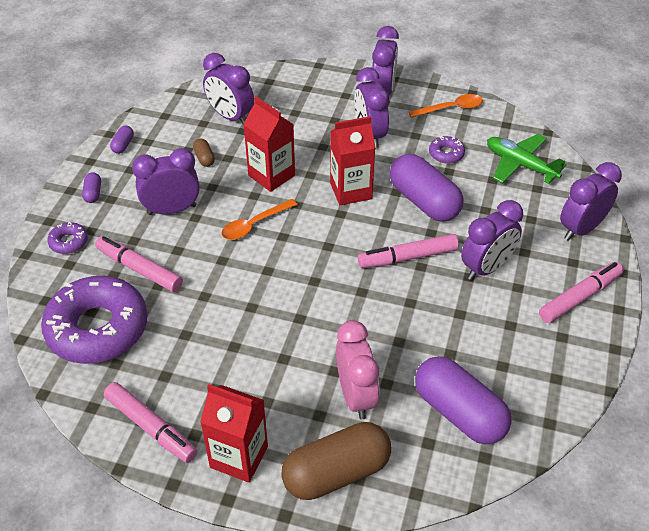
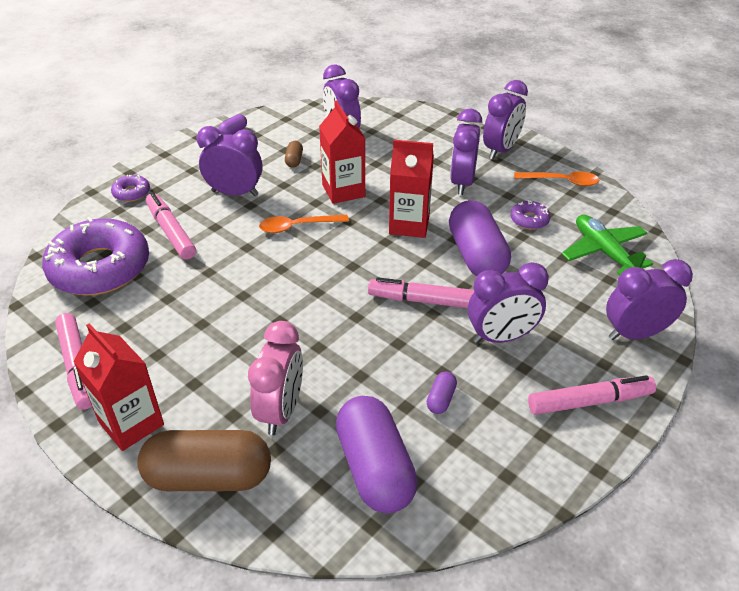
camera: 25 degrees right, 5 degrees down
(93, 193) = (180, 161): purple capsule -> purple capsule (441, 399)

